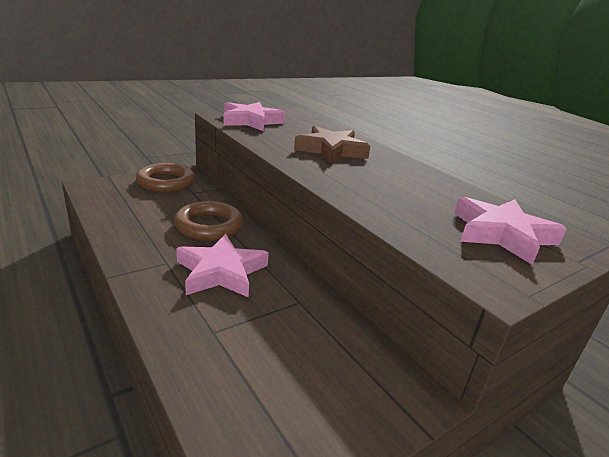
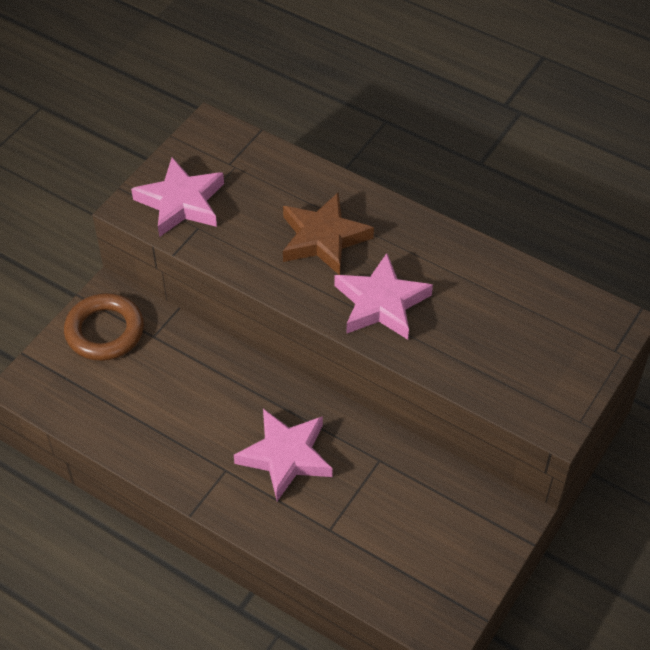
camera: 20 degrees left, 25 degrees up
(209, 226) = (221, 392): brown ring -> none
(502, 234) = (547, 338): pink star -> pink star (381, 303)

